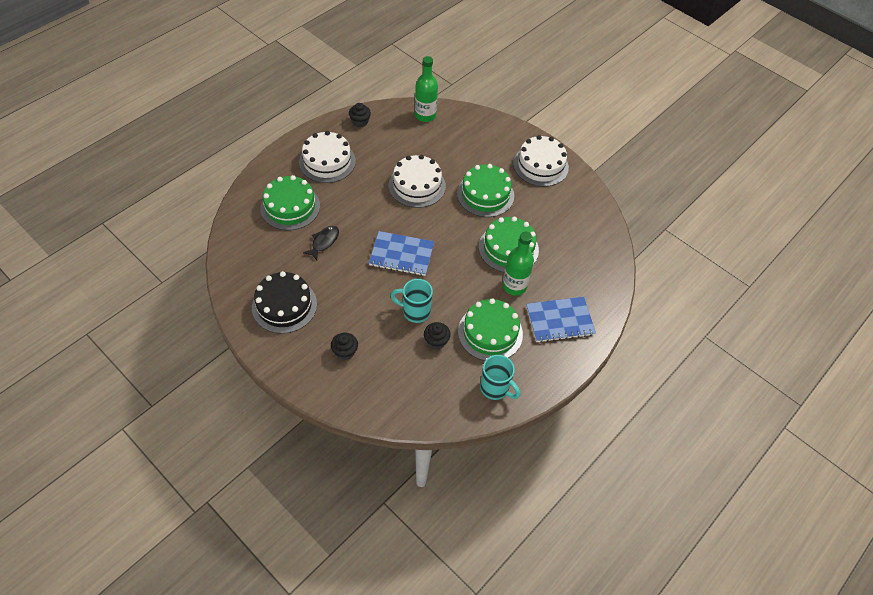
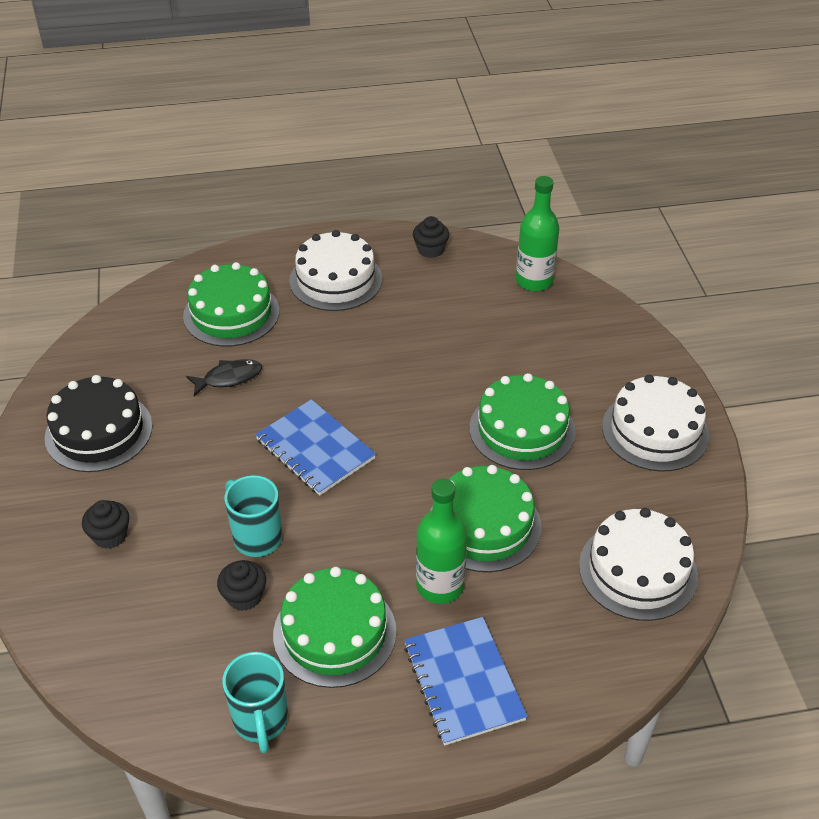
camera: 40 degrees right, 10 degrees down
(417, 185) = (429, 367): white cake -> white cake (638, 570)
(559, 320) = (463, 681): blue notebook -> blue notebook turned 45 degrees clockwise

